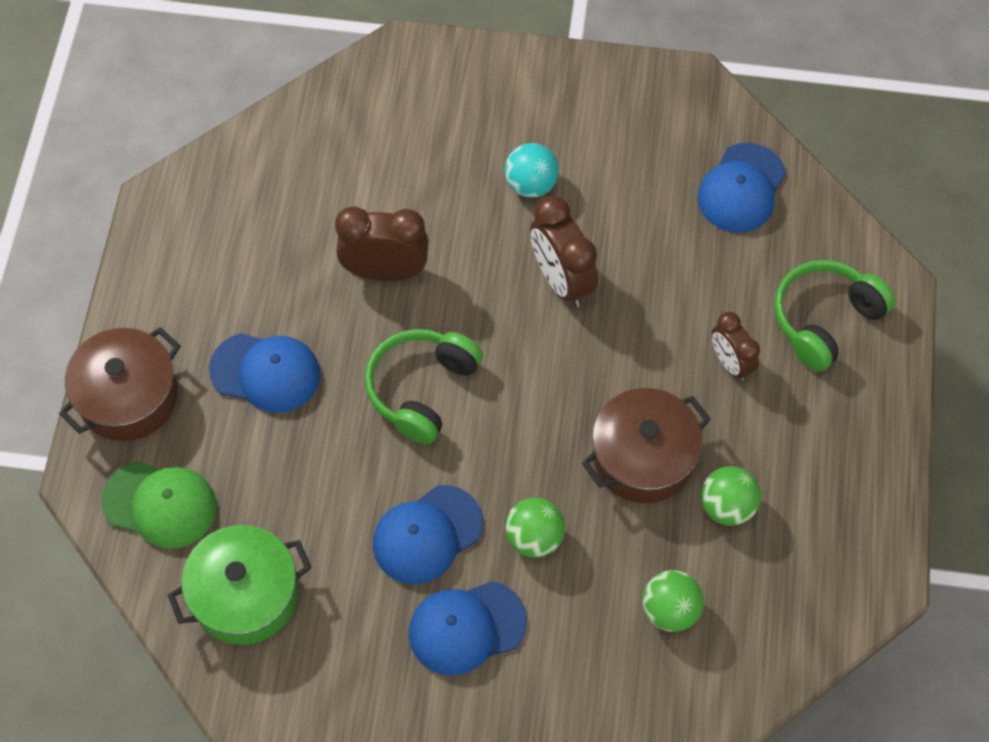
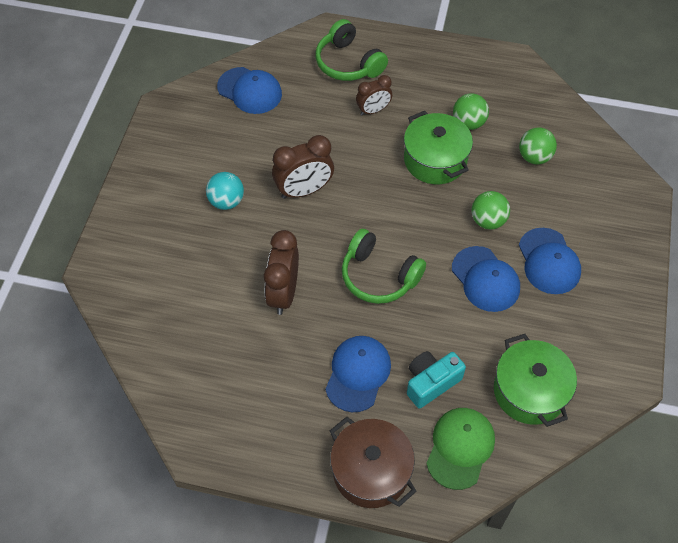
camera: 85 degrees left, 5 degrees down
(255, 464) = (431, 382): none -> turquoise camera
(643, 458) = (435, 160): brown pot -> green pot

